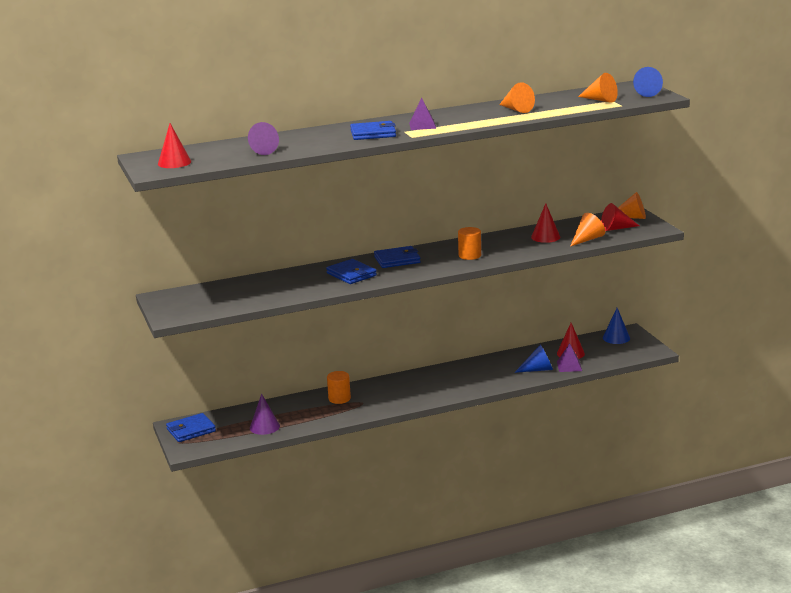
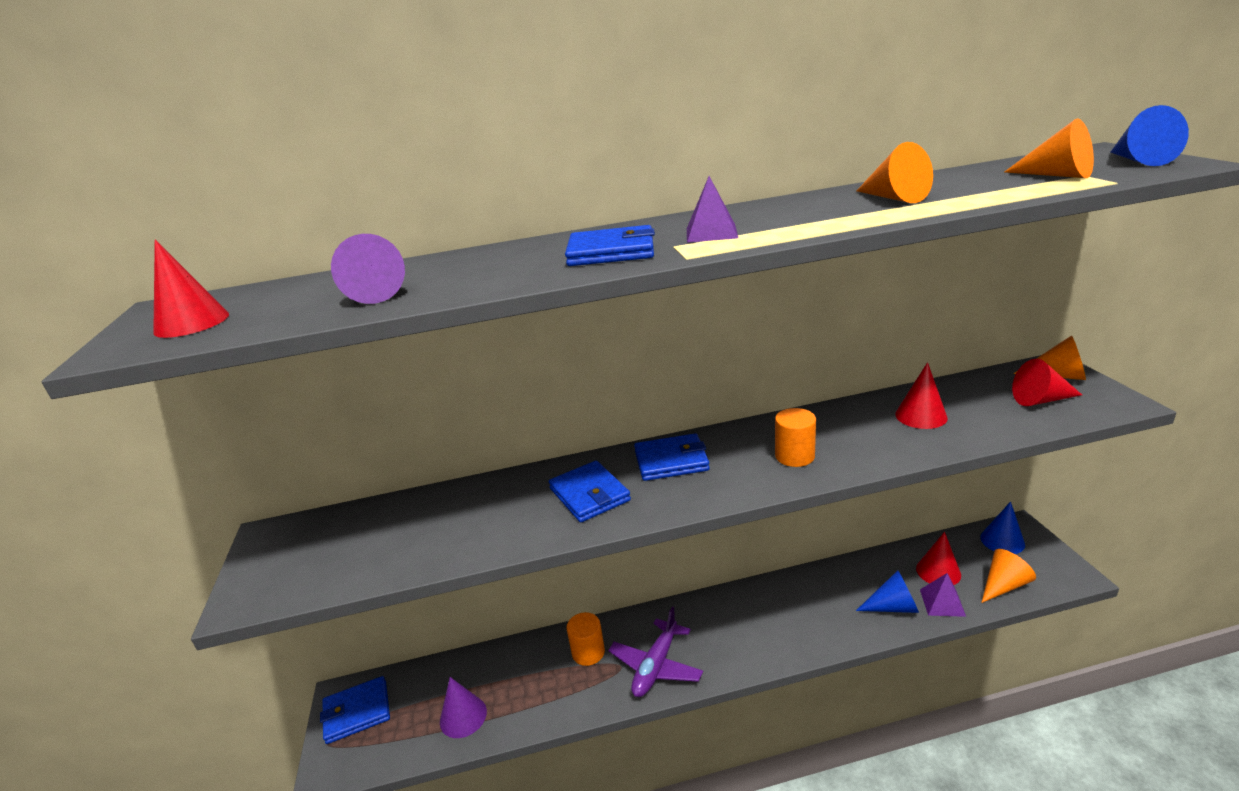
camera: 10 degrees right, 5 degrees up
(386, 401) = (656, 666): none -> purple plane
(587, 239) = (999, 424): orange cone -> orange cone (1003, 585)

